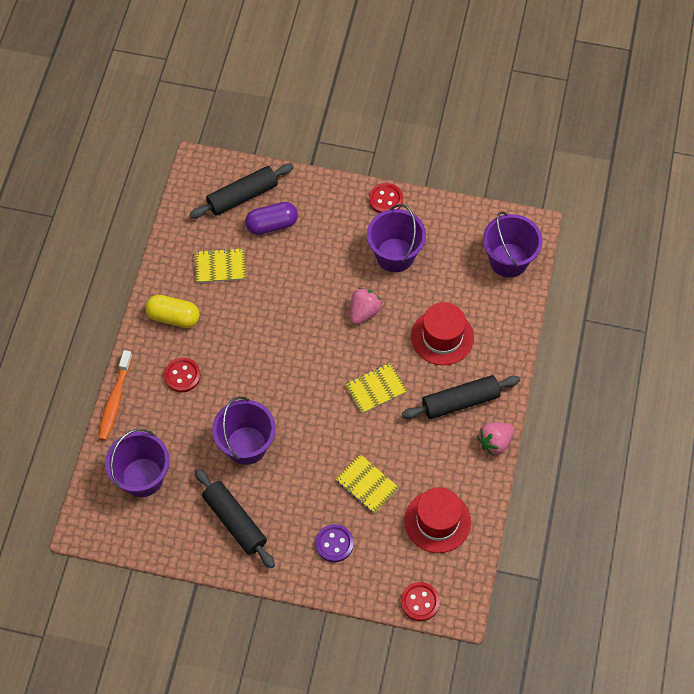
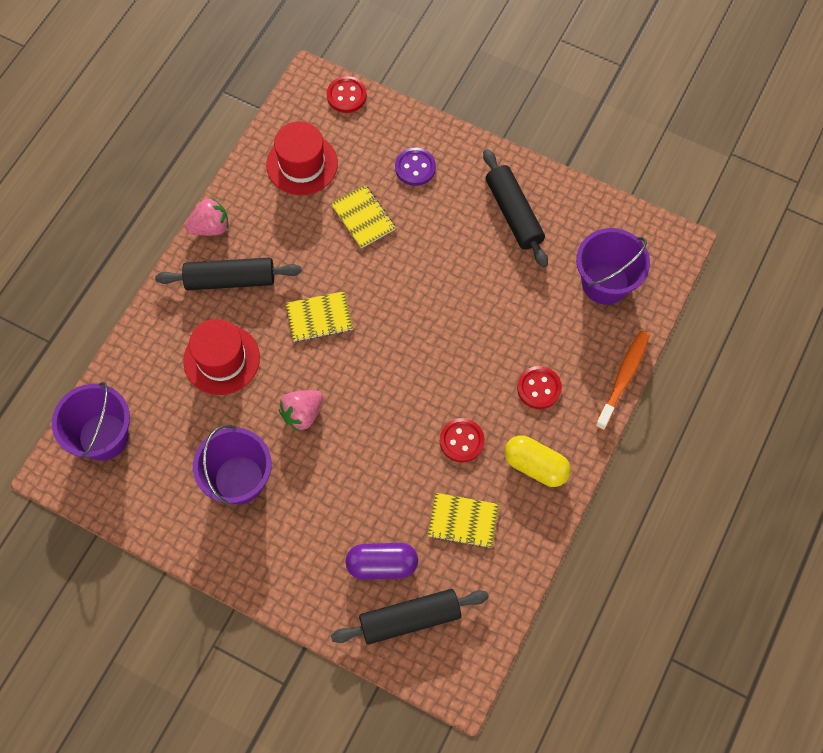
camera: 165 degrees left, 5 degrees up
(246, 445) = (482, 290): purple bucket -> none
(385, 199) = (223, 563): red button -> red button (461, 441)

